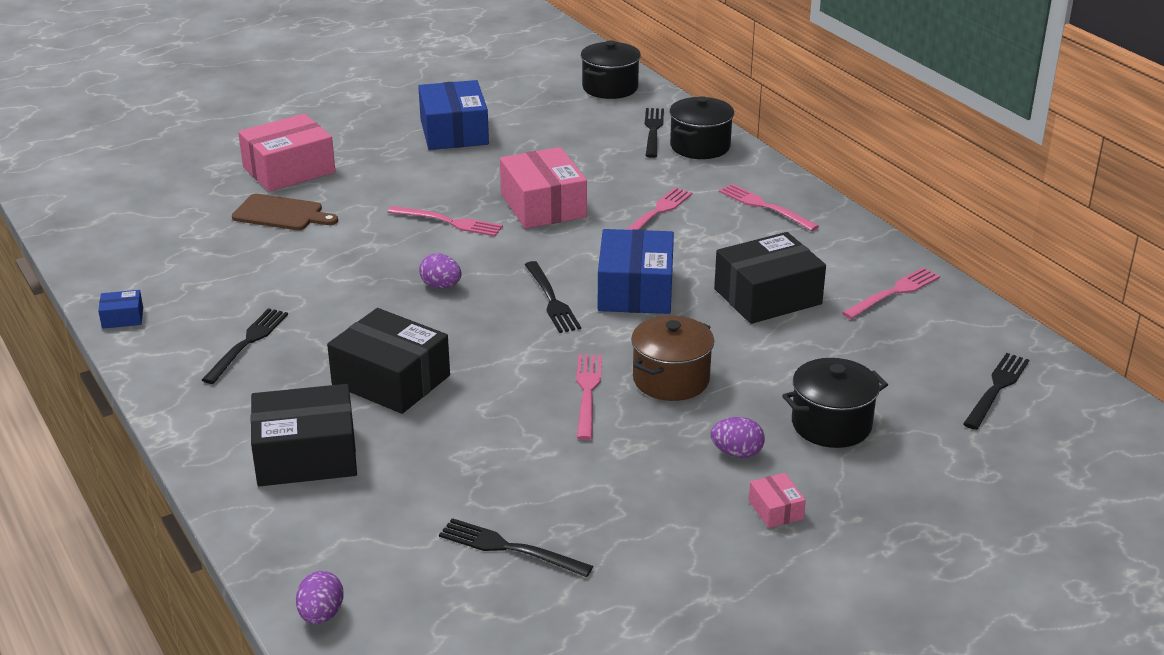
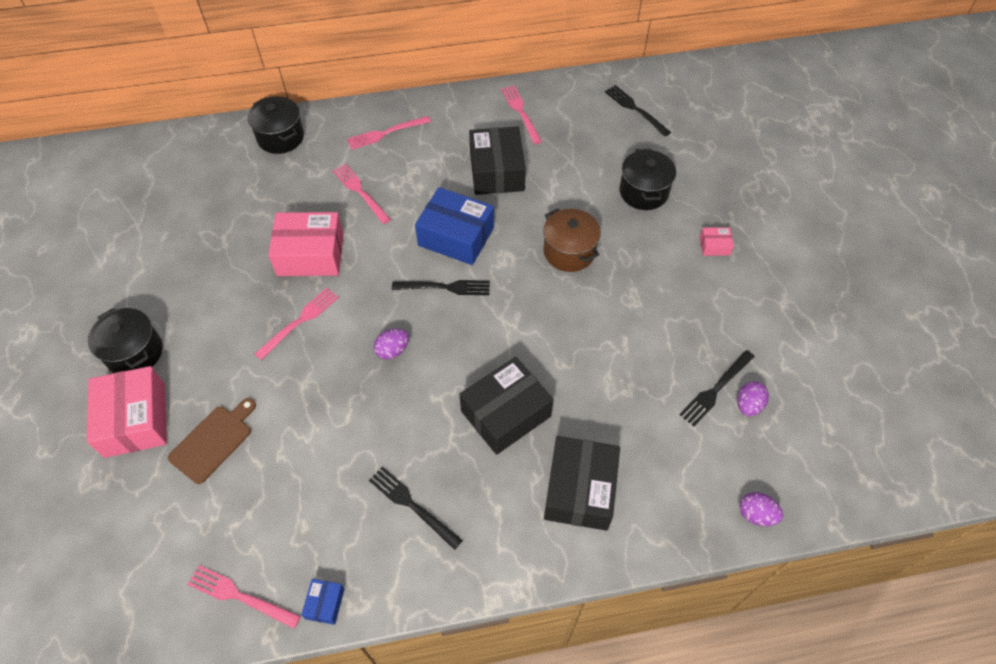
camera: 70 degrees left, 25 degrees up
(454, 132) = (150, 280): blue box -> none
(587, 392) = (565, 300): pink fork -> pink fork (239, 596)
(610, 88) = (149, 158): black pot -> black pot (134, 353)
(653, 130) = (237, 155): black fork -> none
(737, 453) = (656, 245): purple egg -> purple egg (748, 405)

